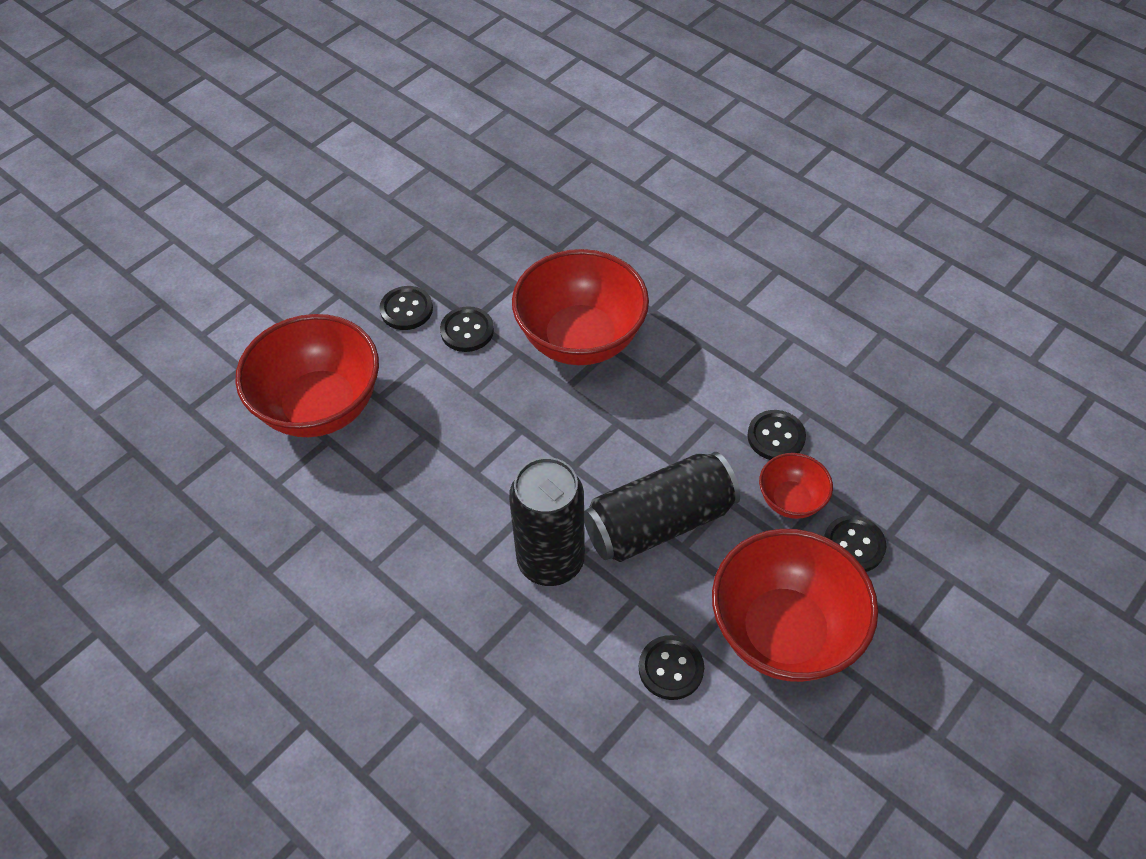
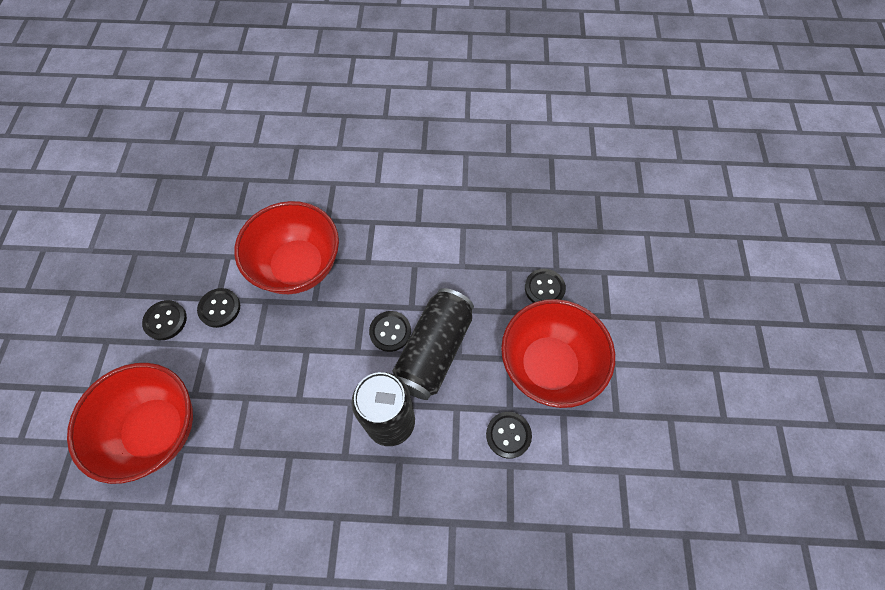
camera: 40 degrees left, 10 degrees up
(776, 437) = (457, 252): black button -> black button (390, 332)
(791, 500) = (493, 285): red bowl -> none

